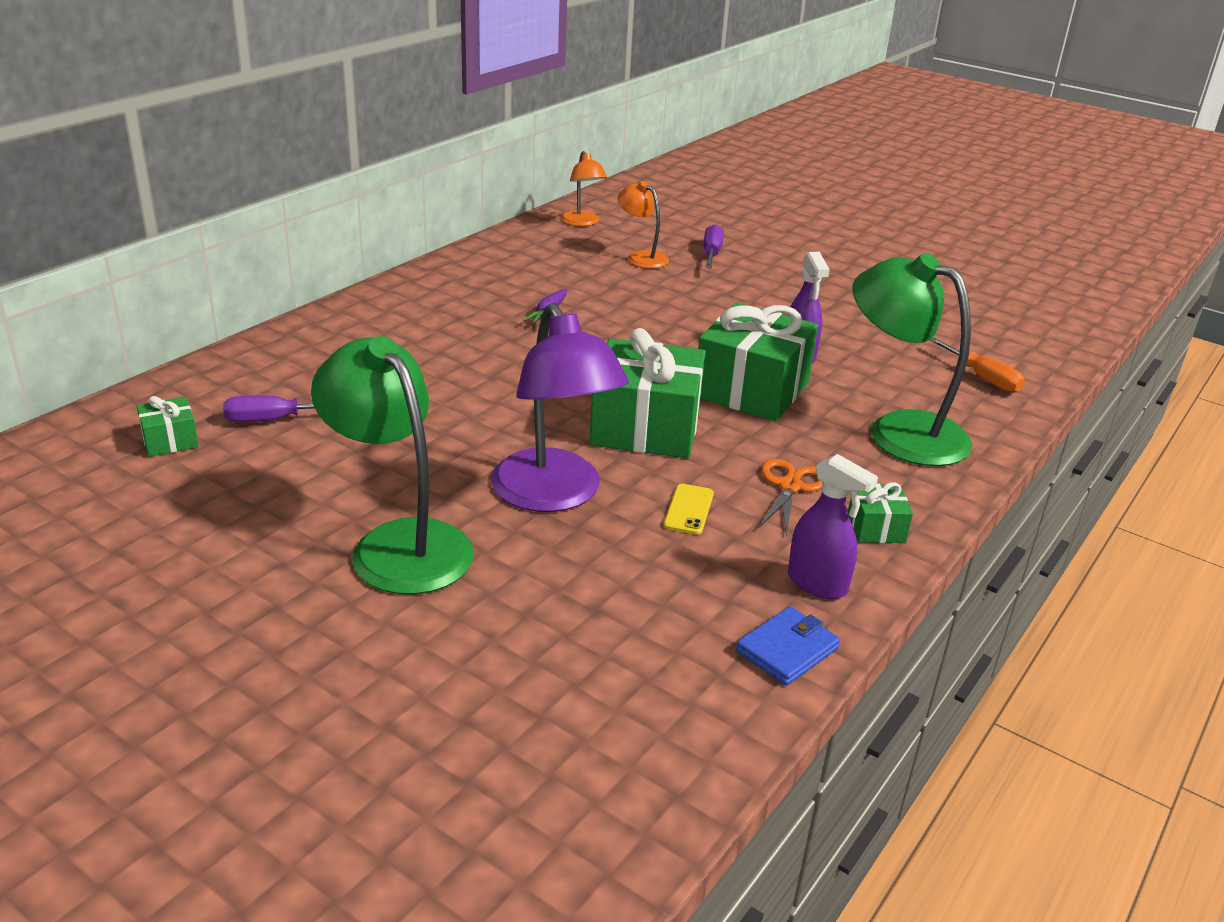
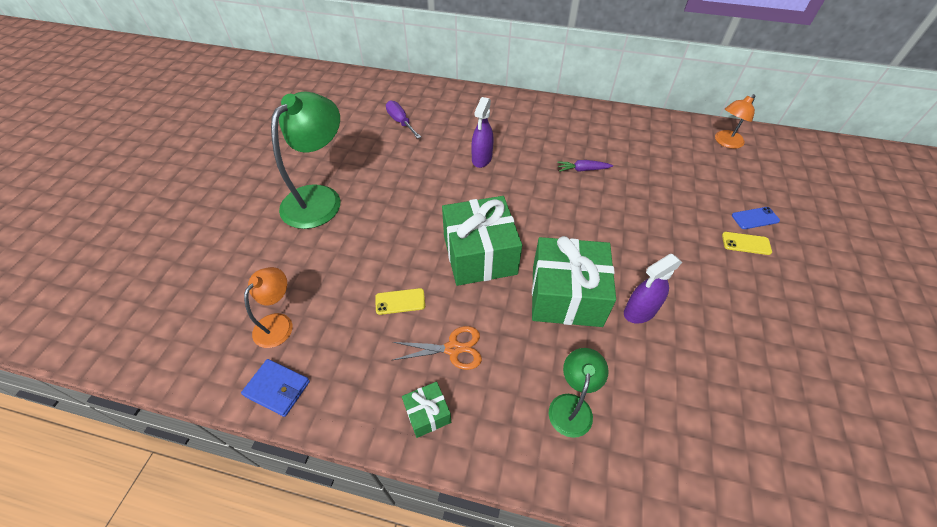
camera: 70 degrees right, 20 degrees up
(170, 440) = (367, 103): green gift -> none
(554, 495) = (386, 238): purple lamp -> none
(641, 257) = (706, 185): orange lamp -> orange lamp (278, 323)
(711, 254) = (755, 218): purple screwdriver -> blue phone
(743, 271) = (746, 243): none -> yellow phone
(817, 584) = (348, 390): purple spray bottle -> purple spray bottle (481, 159)
(899, 431) = (572, 405): green lamp -> green lamp, size x0.53
(983, 378) = (716, 461): orange screwdriver -> none

